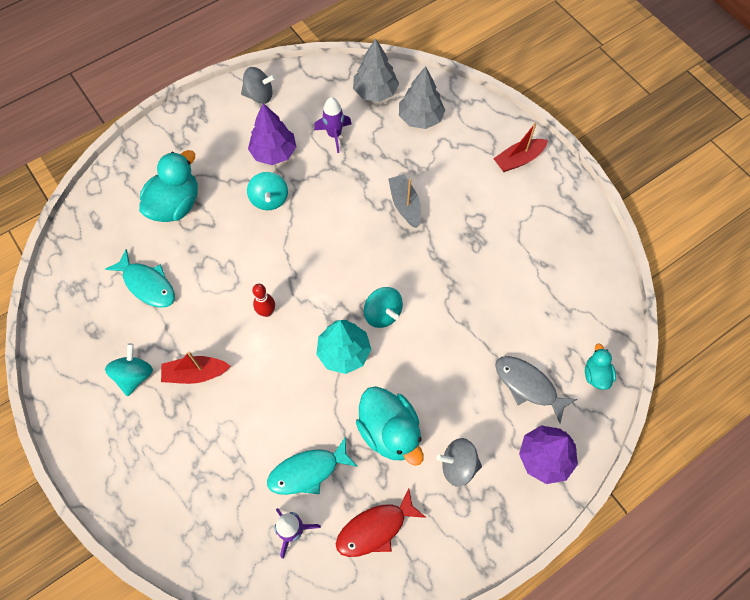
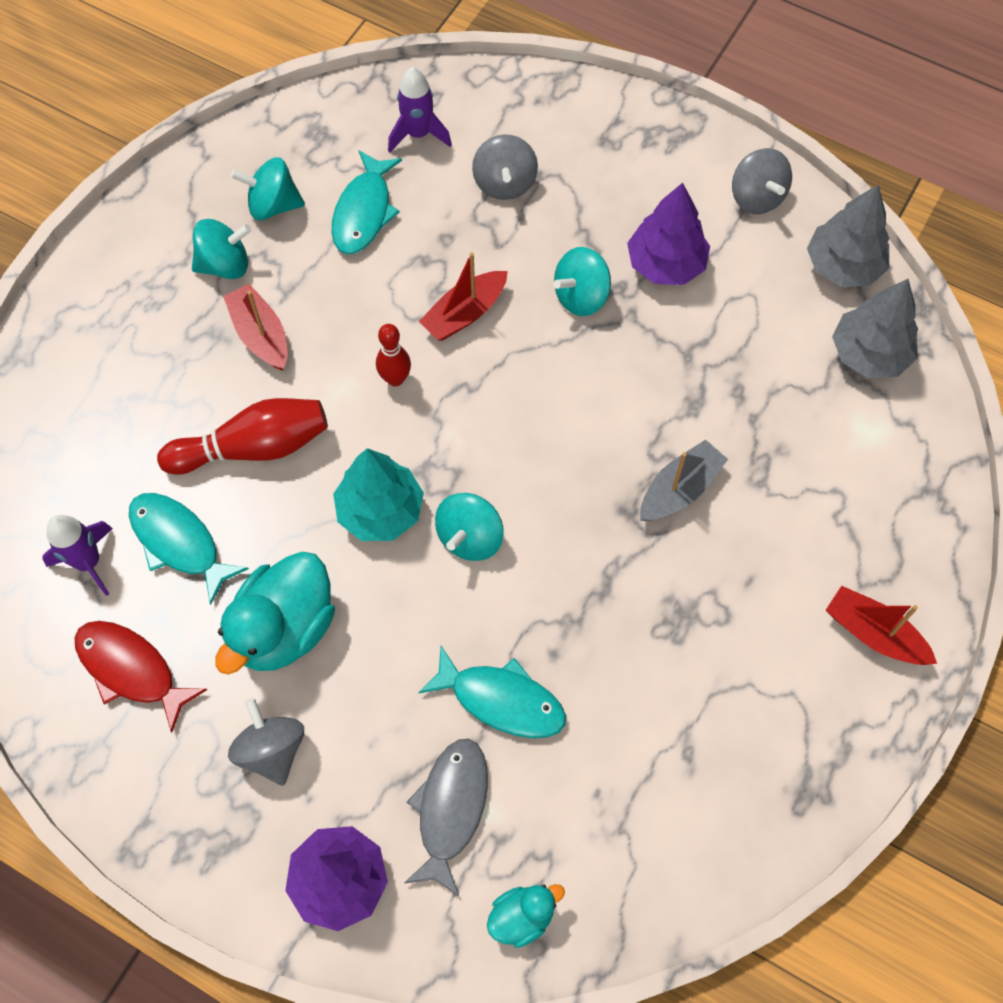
camera: 65 degrees right, 0 degrees up
(110, 332) = (273, 205): none -> turquoise spinning top
(175, 205) = (504, 183): turquoise duck -> grey spinning top
(246, 260) = (465, 313): none -> red boat
(268, 406) = (253, 447): none -> red bowling pin
(334, 135) = (748, 332): purple rocket -> purple rocket (418, 134)
(420, 118) = (861, 443): grey tree -> grey tree (843, 266)
(480, 336) = (501, 700): none -> turquoise fish

